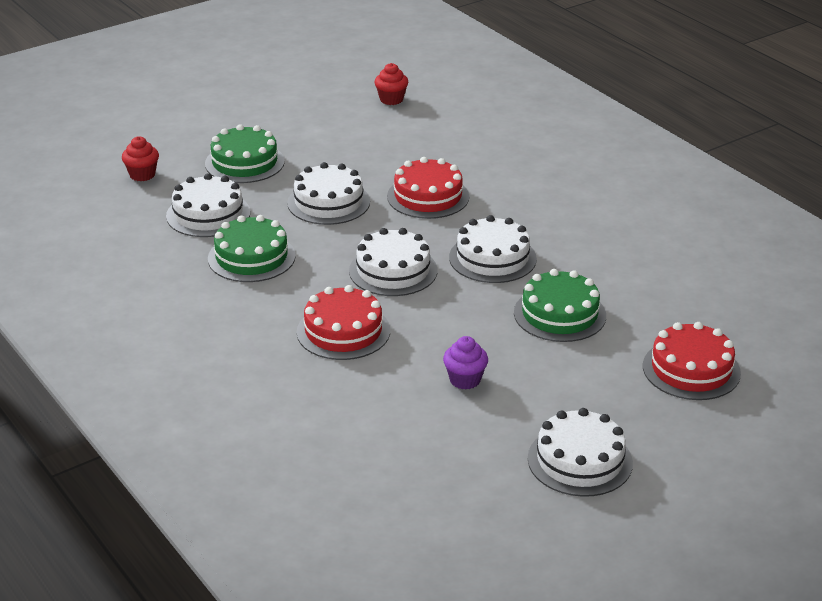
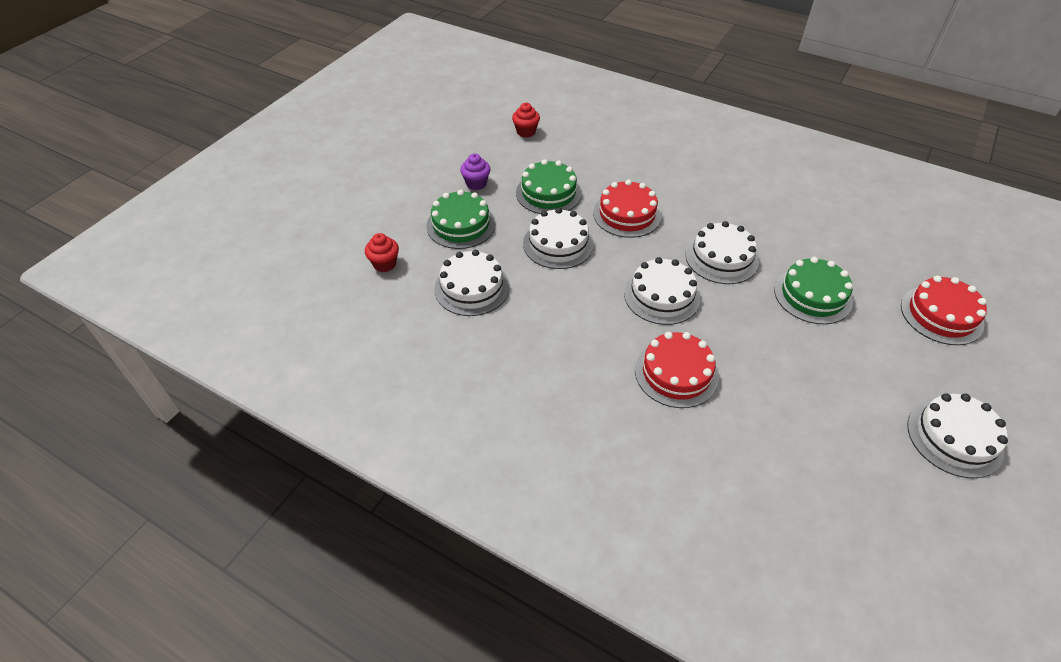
camera: 25 degrees left, 15 degrees up
(251, 257) = (542, 321): green cake -> green cake (548, 193)
(465, 380) = (806, 388): purple cupcake -> purple cupcake (476, 183)

